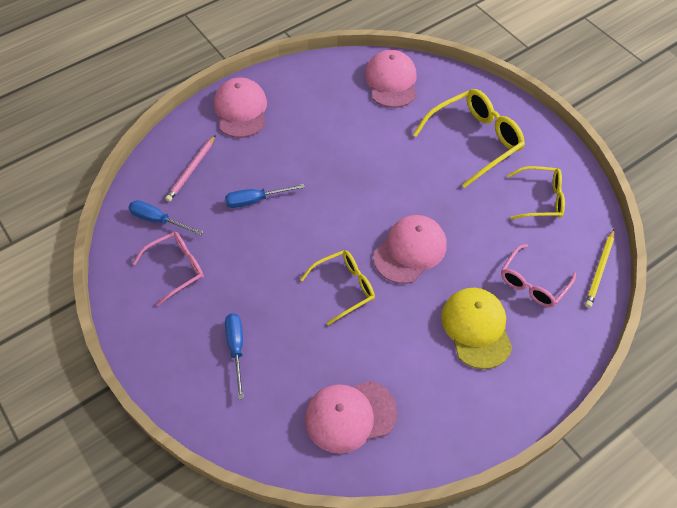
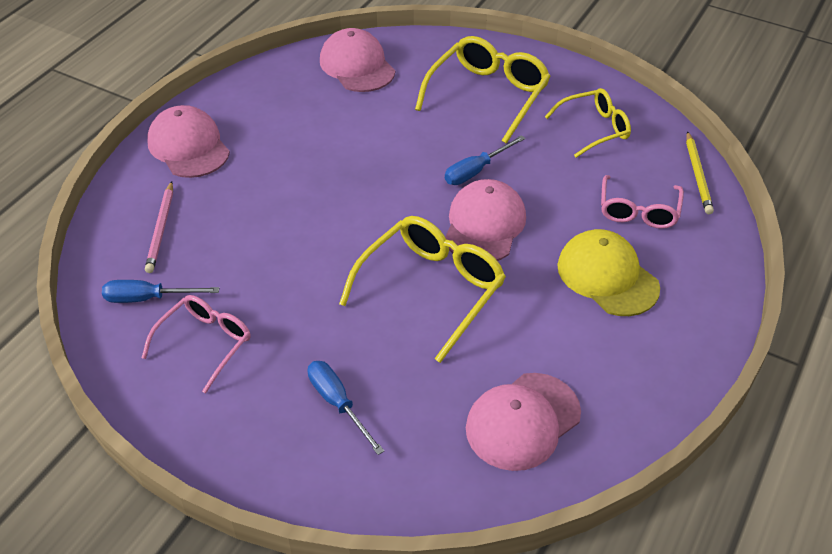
camera: 25 degrees left, 10 degrees down
(255, 200) = (265, 235): blue screwdriver -> blue screwdriver (476, 171)
(344, 287) = (431, 289): yellow glasses -> yellow glasses, size x1.57

